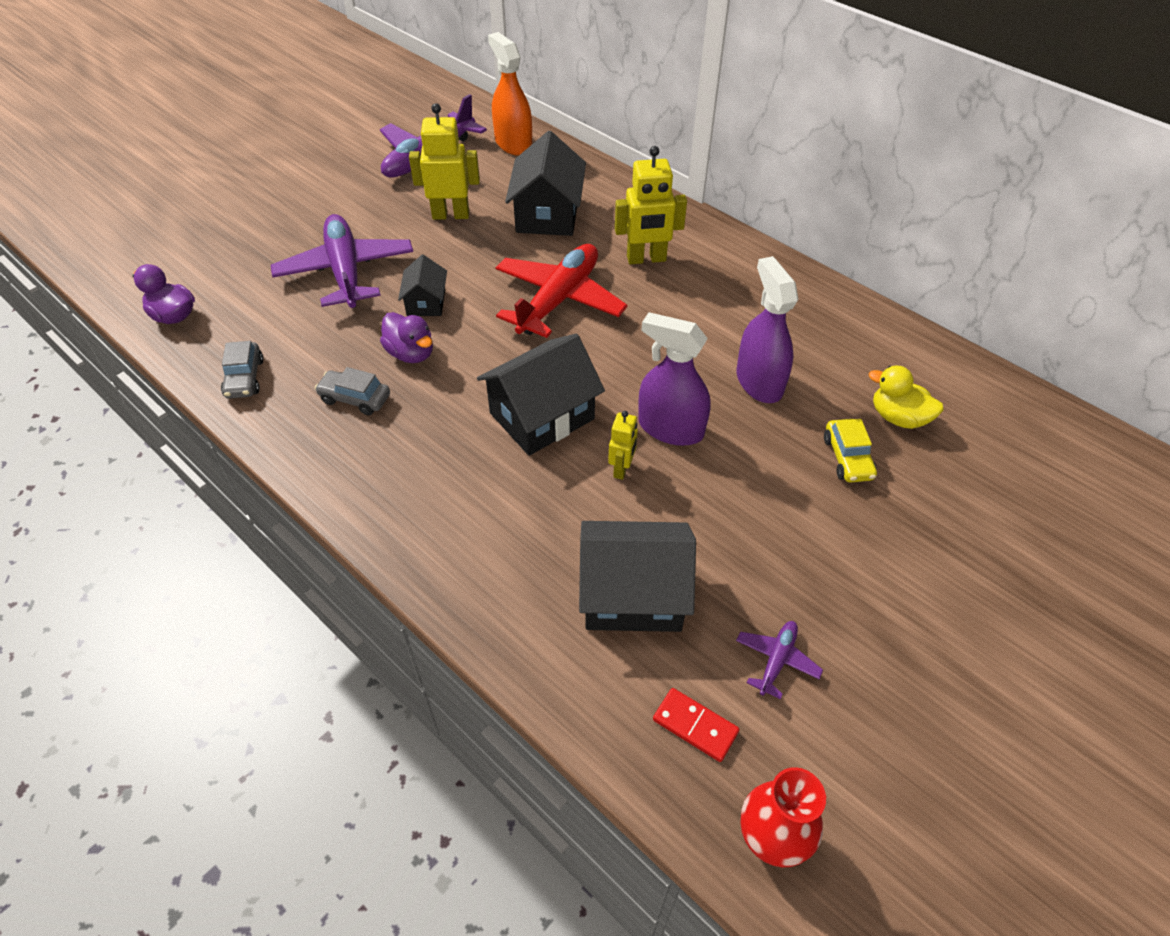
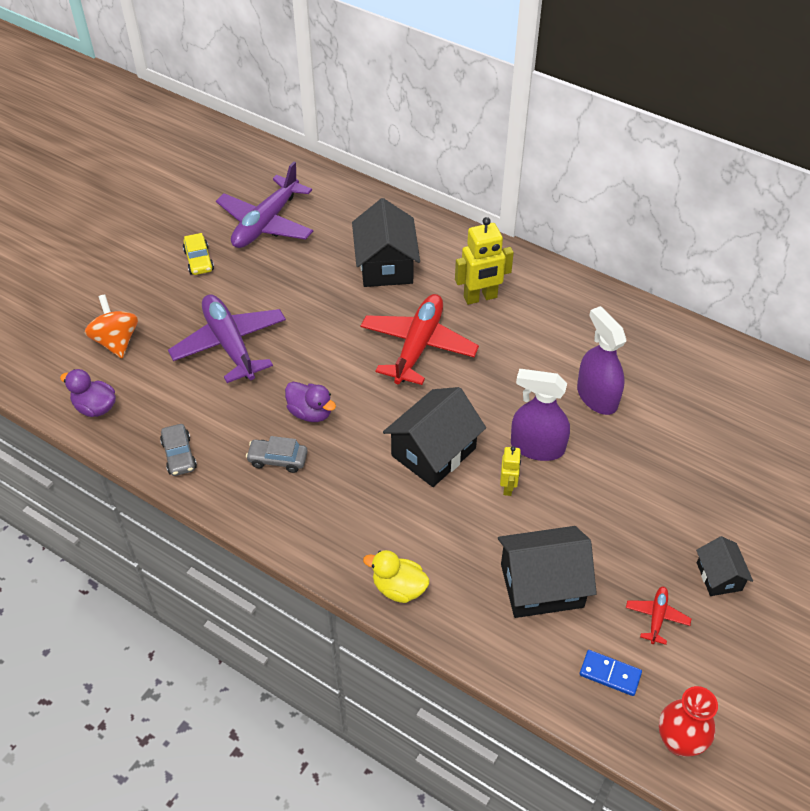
camera: 10 degrees left, 0 degrees up
(224, 253) = (116, 341): none -> orange spinning top
(426, 302) = (308, 364): black house -> black house (719, 576)
(451, 215) = (302, 277): yellow robot -> none
(513, 143) = (335, 197): orange spray bottle -> none
(695, 726) = (610, 674): red domino -> blue domino
(776, 660) = (657, 617): purple plane -> red plane
(847, 458) = (677, 451): yellow car -> yellow car (199, 260)
(898, 417) = (709, 411): yellow duck -> yellow duck (399, 588)

